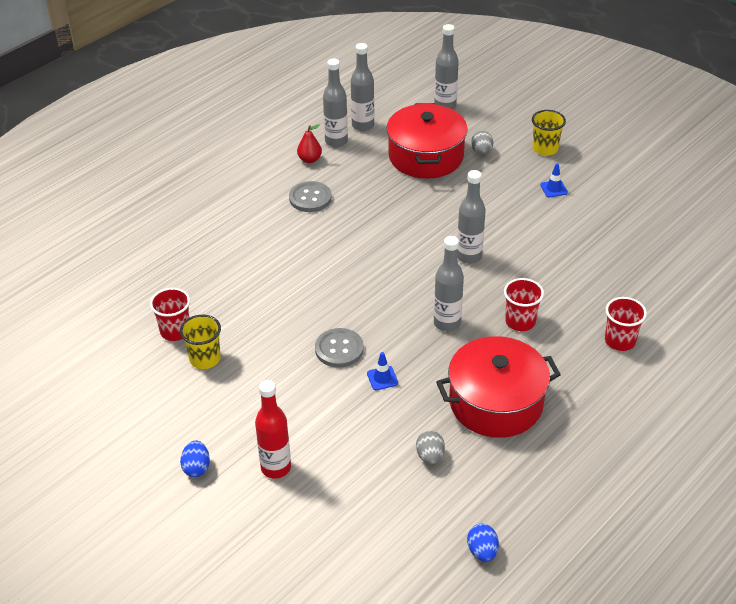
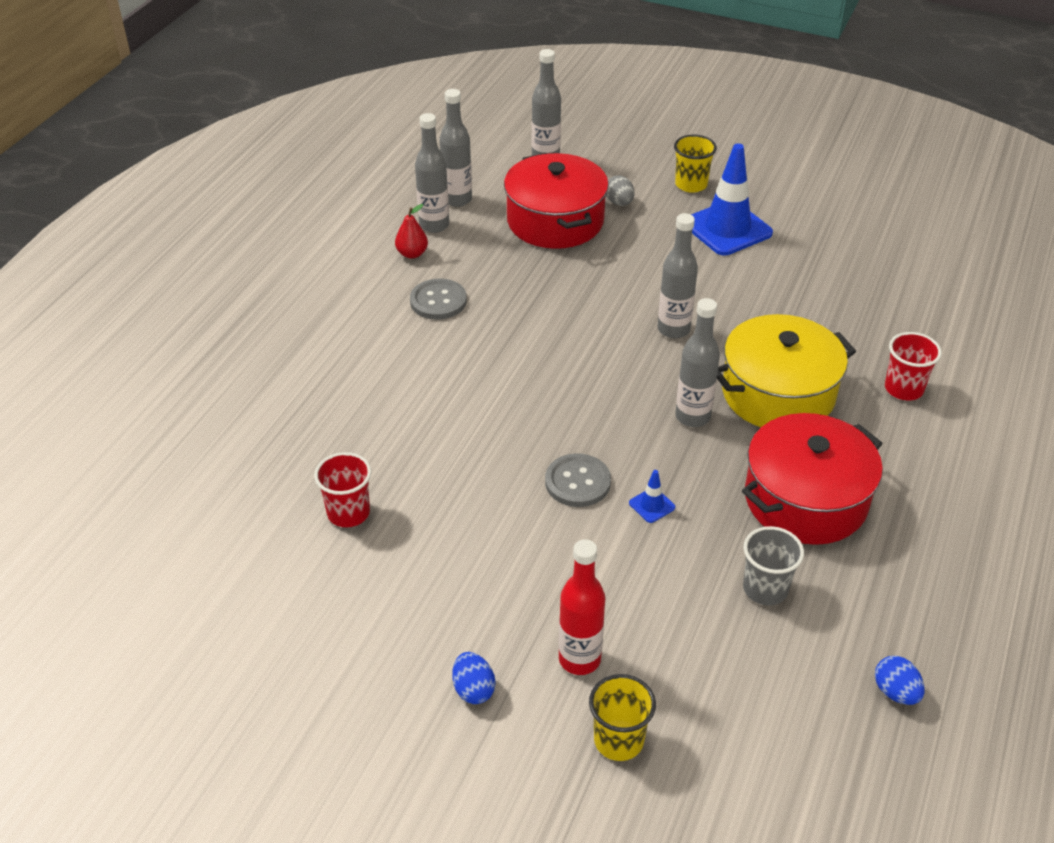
camera: 20 degrees left, 0 degrees up
(205, 359) = (408, 539): yellow cup -> yellow cup (618, 740)
(430, 456) = (765, 589): grey egg -> grey cup
(520, 321) = (778, 393): red cup -> yellow pot
(553, 189) = (727, 228): blue traffic cone -> blue traffic cone, size x2.43

